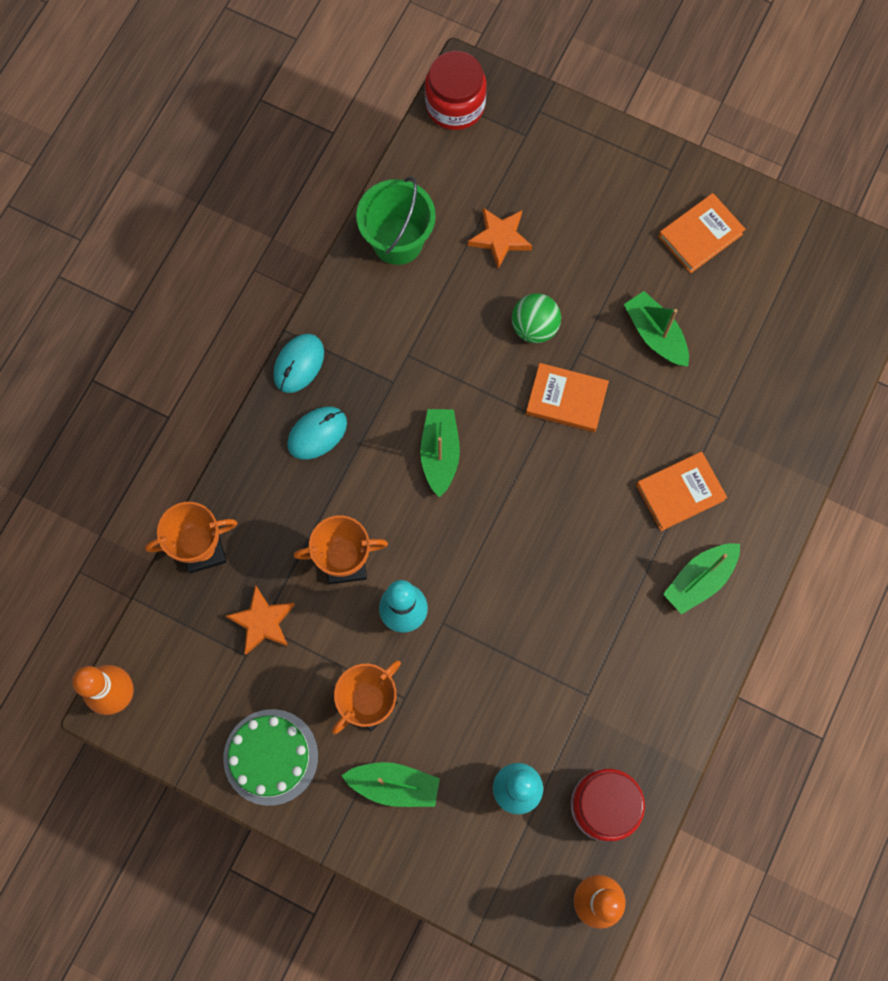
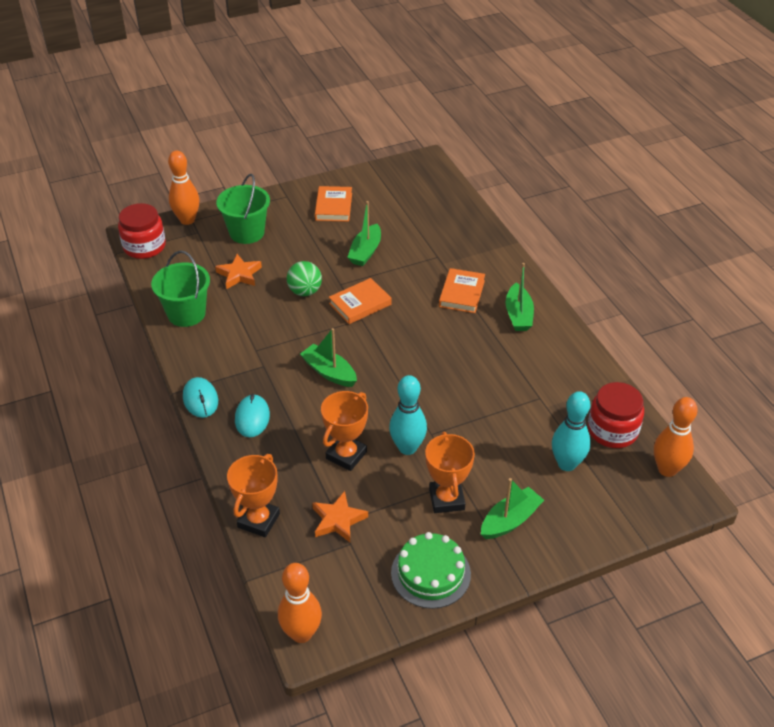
camera: 50 degrees left, 30 degrees down
(534, 106) = (187, 220): none -> orange bowling pin
(571, 185) = (247, 233): none -> green bucket
(655, 335) = (365, 252): green boat -> green boat turned 75 degrees counterclockwise

